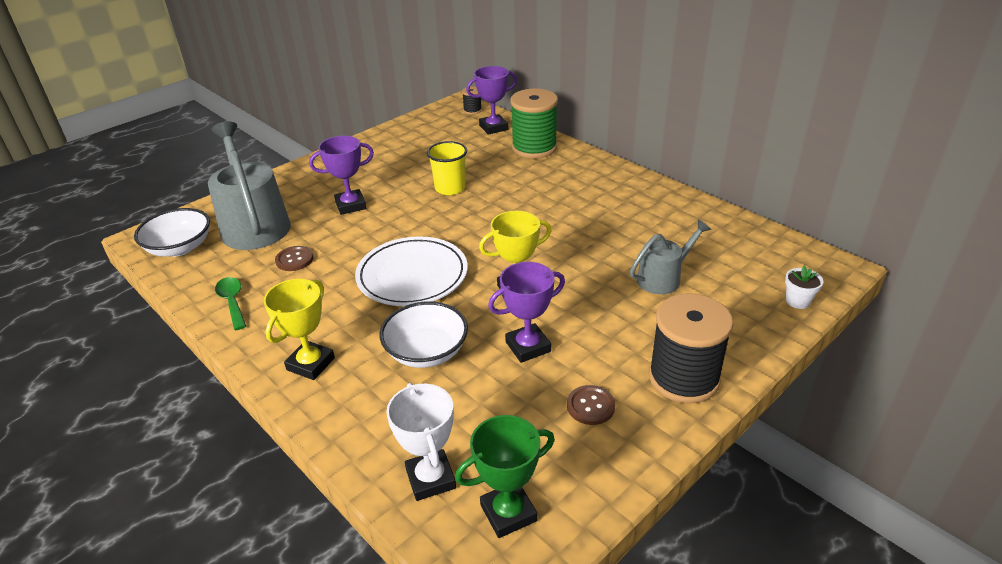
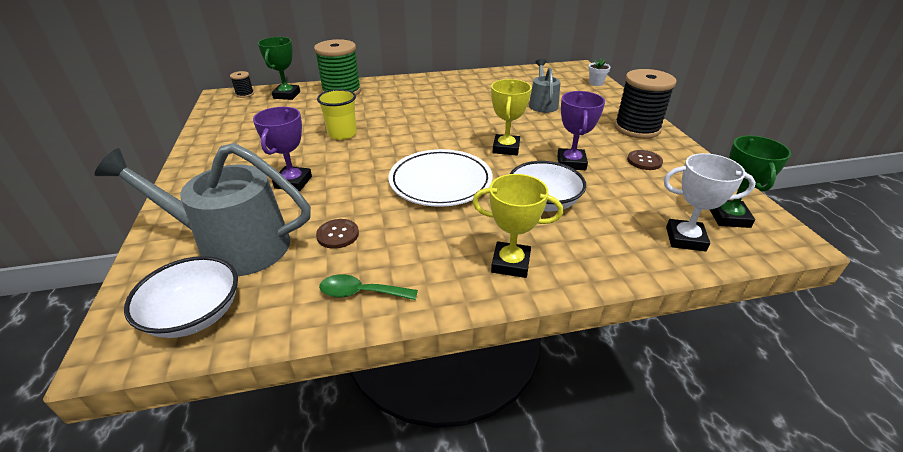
camera: 60 degrees left, 0 degrees up
(310, 364) = (510, 263): yellow trophy -> yellow trophy turned 45 degrees counterclockwise
(493, 127) = (286, 95): purple trophy -> green trophy

